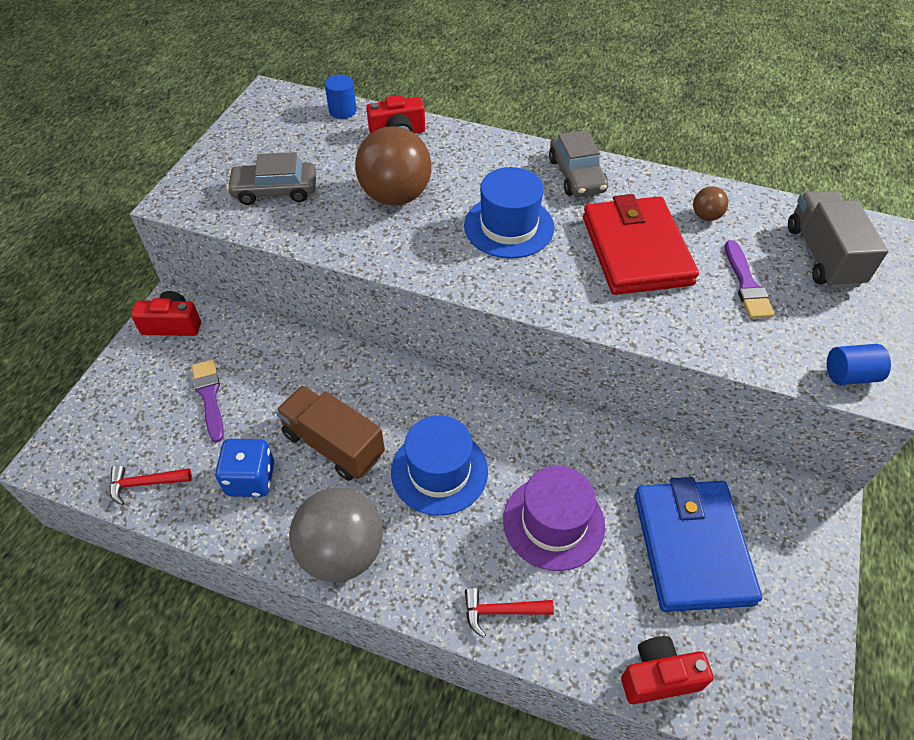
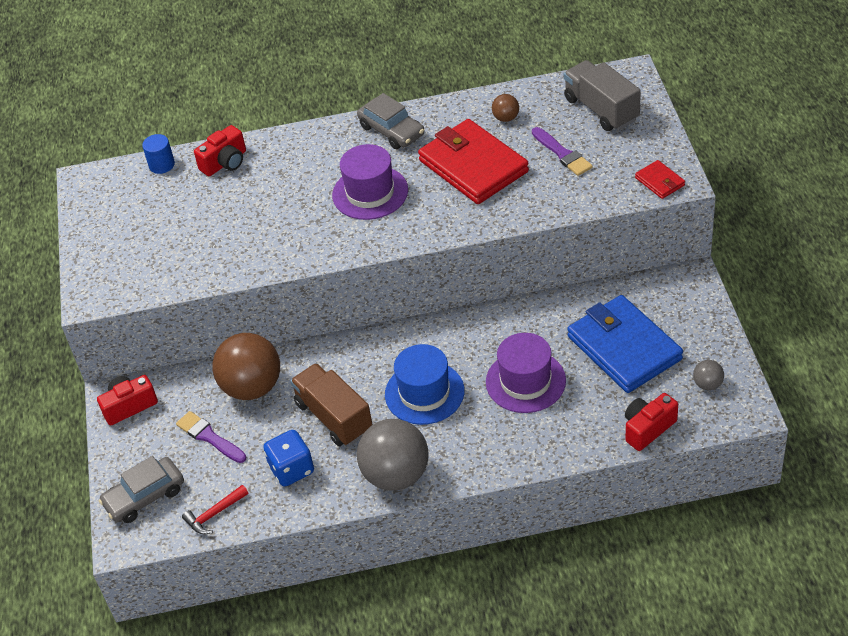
camera: 25 degrees left, 5 degrees down
(275, 191) = (166, 252): grey car -> grey car (144, 496)
(333, 445) = (334, 417): brown truck -> brown truck turned 45 degrees clockwise
(396, 196) = (266, 211): brown ball -> brown ball (252, 387)
(501, 611) = (528, 448): red hammer -> none
(509, 226) = (370, 193): blue hat -> purple hat
(770, 661) = (707, 384): none -> grey ball
(849, 375) = (659, 181): blue cylinder -> red wallet

